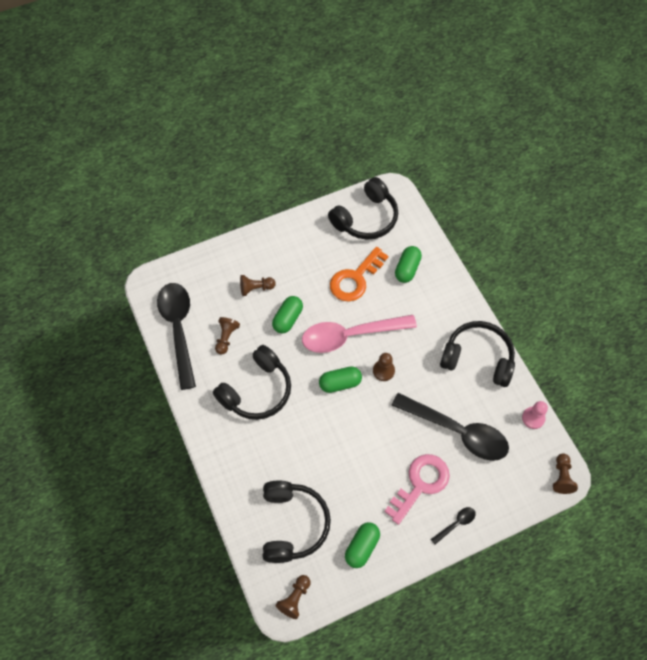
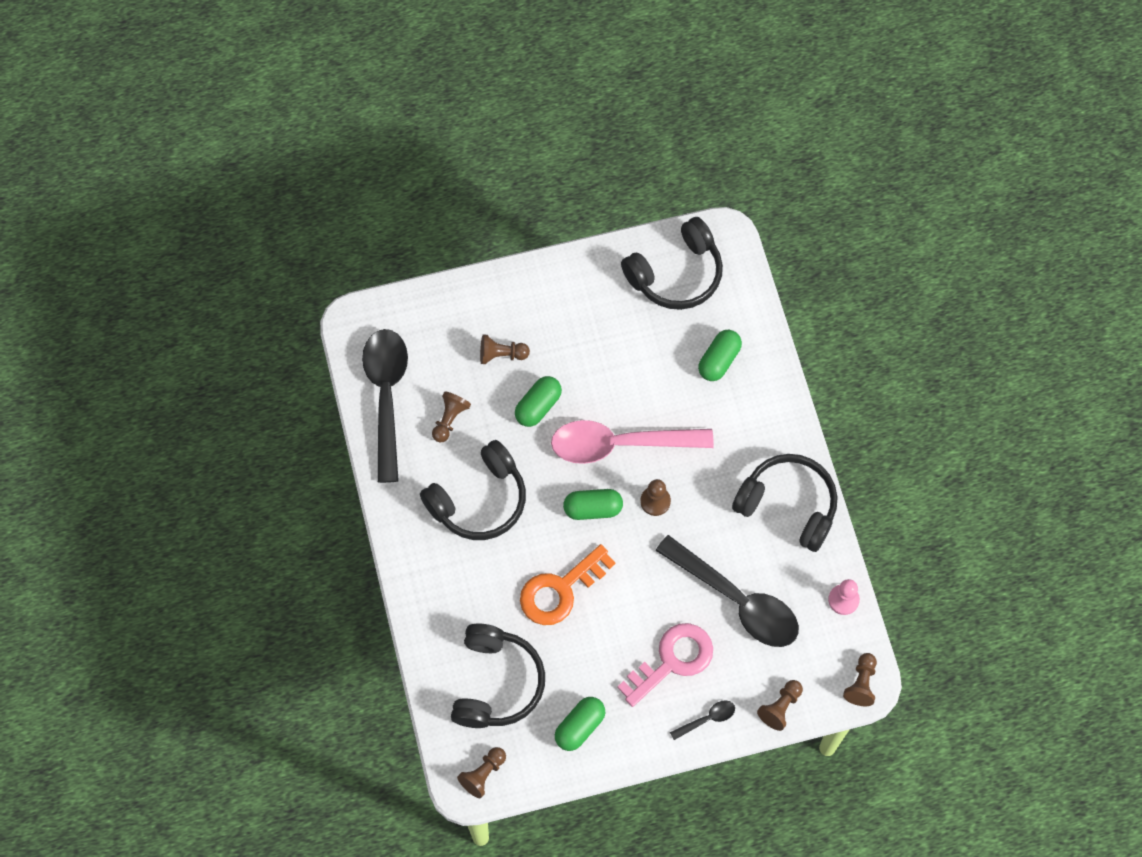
camera: 10 degrees right, 5 degrees up
(355, 279) = (642, 363): orange key -> orange key (560, 590)
(507, 505) = (780, 707): none -> brown pawn

